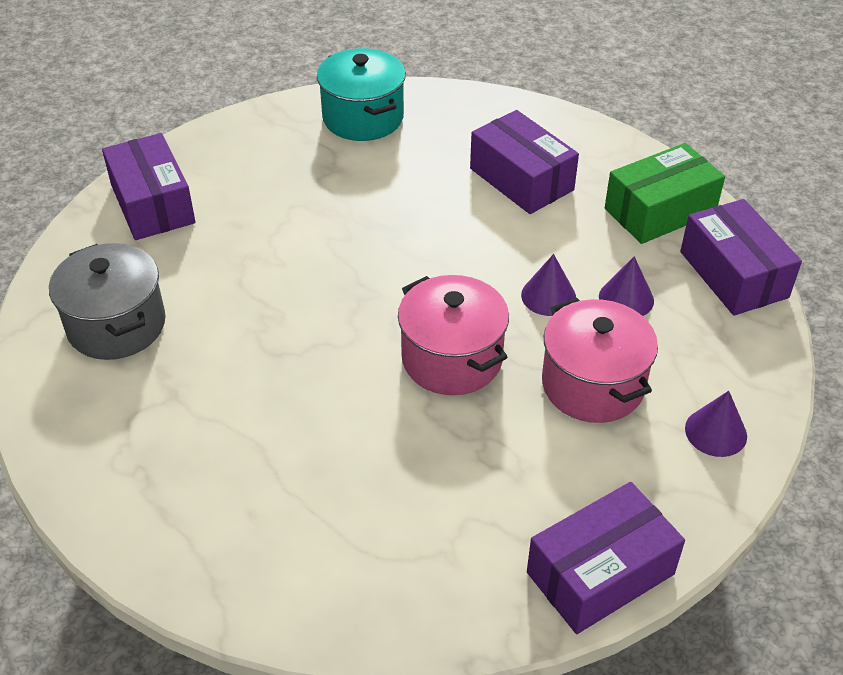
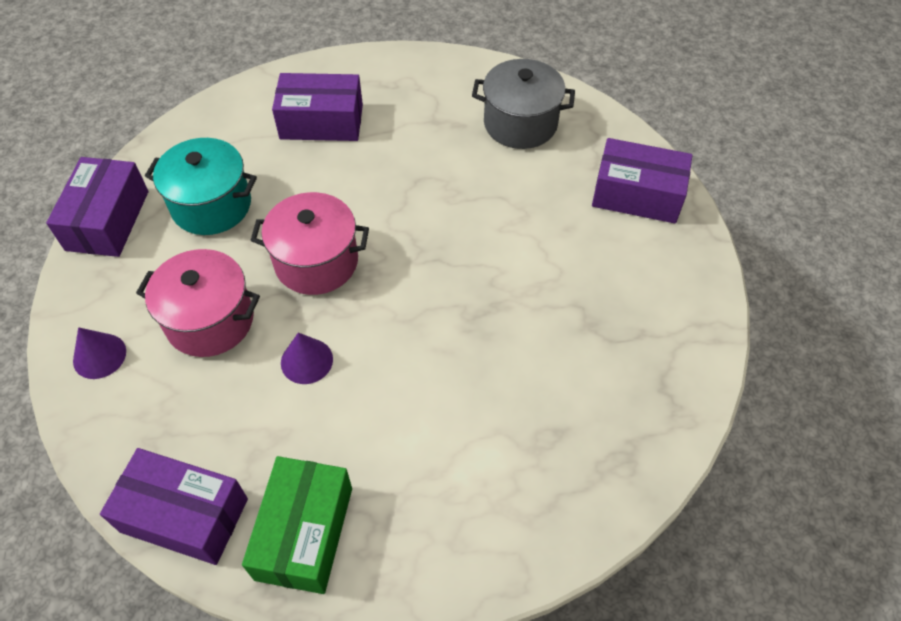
camera: 130 degrees right, 10 degrees up
(363, 118) = (647, 395): turquoise pot -> turquoise pot (211, 205)
(521, 179) = (449, 454): purple box -> purple box (321, 122)
(626, 298) = (249, 410): purple cone -> none

